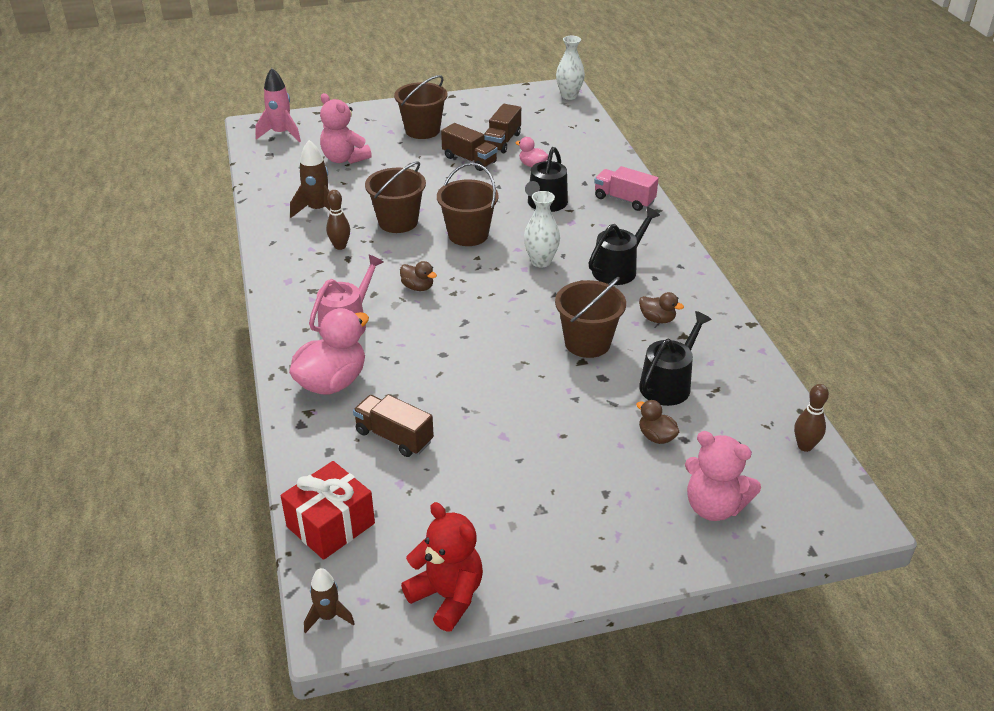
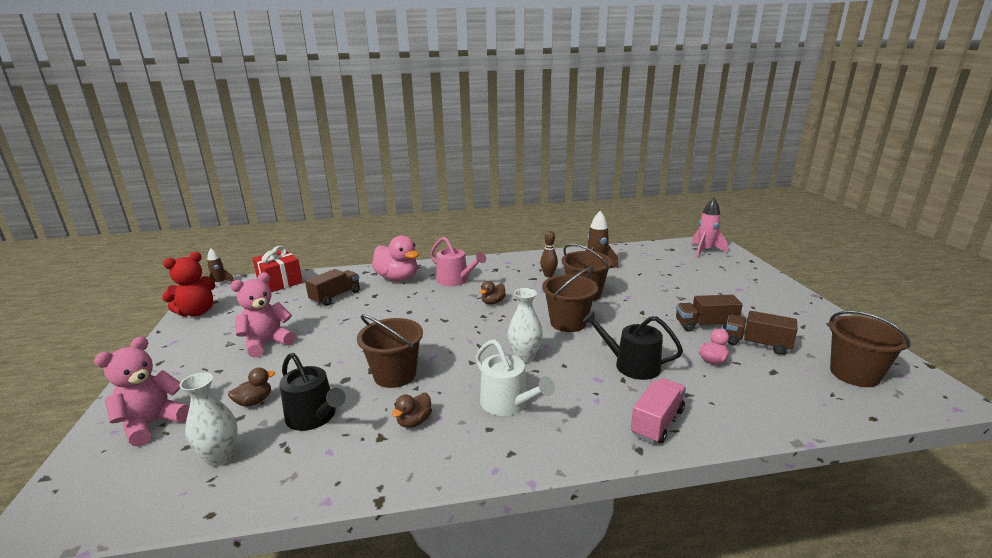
camera: 95 degrees right, 15 degrees down
(344, 159) = (677, 273): pink teddy bear -> pink teddy bear (267, 343)
(422, 130) = (750, 303): brown bucket -> brown bucket (854, 374)
(469, 160) = (705, 325): brown truck -> brown truck turned 45 degrees clockwise
(569, 96) = (927, 398): white vase -> white vase (220, 457)
(618, 269) = (508, 403): black watering can -> white watering can
(805, 446) = (159, 505): brown bowling pin -> none

